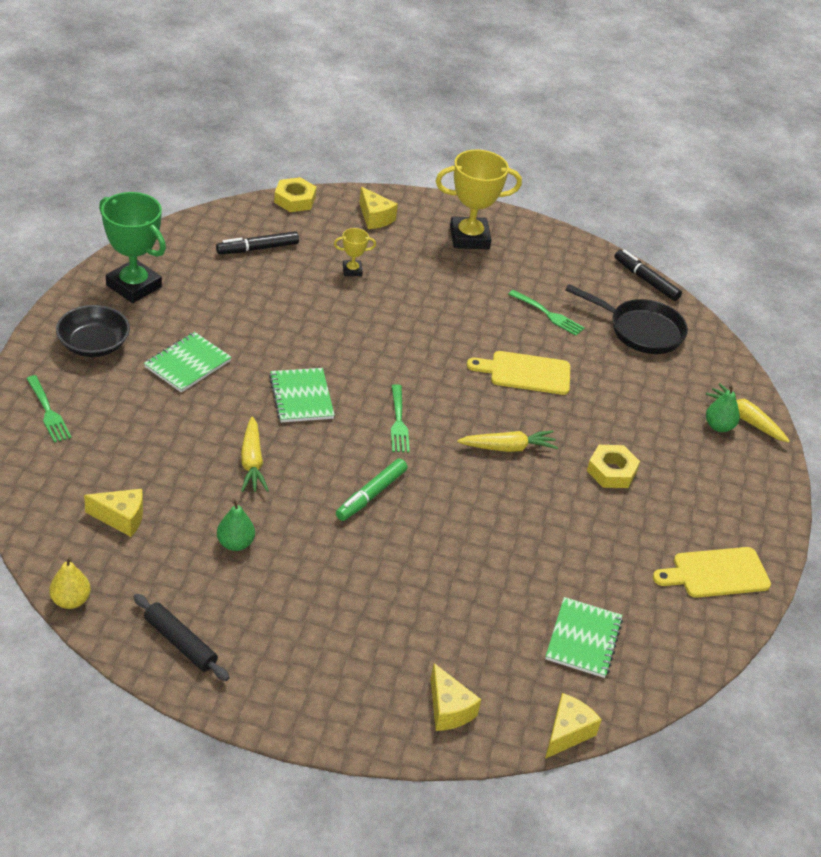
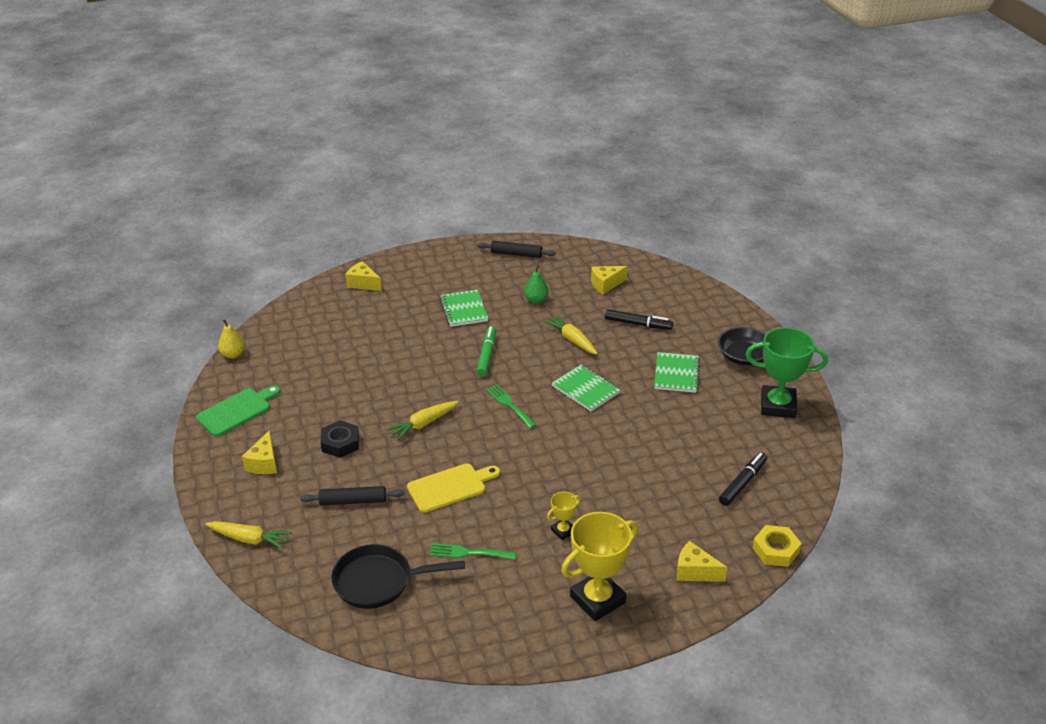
camera: 155 degrees right, 5 degrees down
(48, 412) = (711, 311): green fork -> none
(70, 600) = (585, 247): yellow pear -> yellow pear (233, 354)
(352, 270) = (655, 504): yellow trophy -> yellow trophy (563, 531)
(567, 733) = (295, 299): yellow cheese -> yellow cheese (264, 463)
(583, 639) = (307, 340): green notebook -> green notebook (463, 310)
(611, 471) = (340, 443): yellow nut -> black nut
(629, 406) = (353, 501): none -> black rolling pin
(646, 280) = (403, 647): black marker -> black marker (638, 324)
(716, 573) = (237, 411): yellow cutting board -> green cutting board
(718, 426) = (271, 520): green pear -> none

